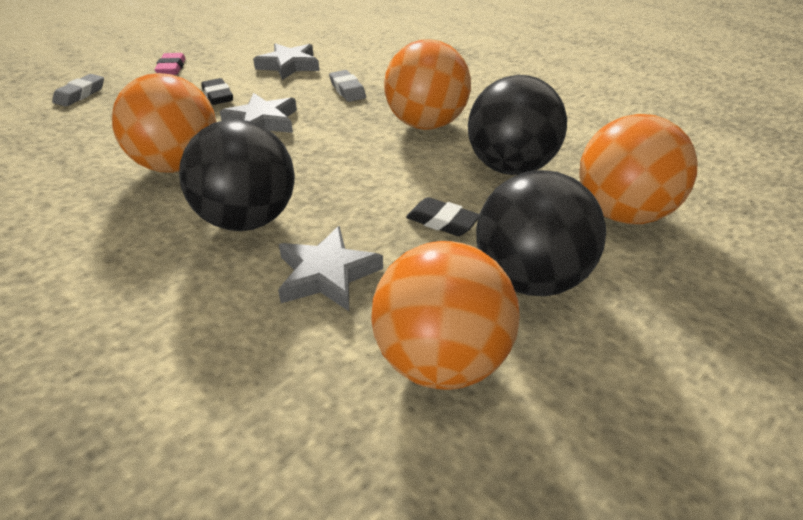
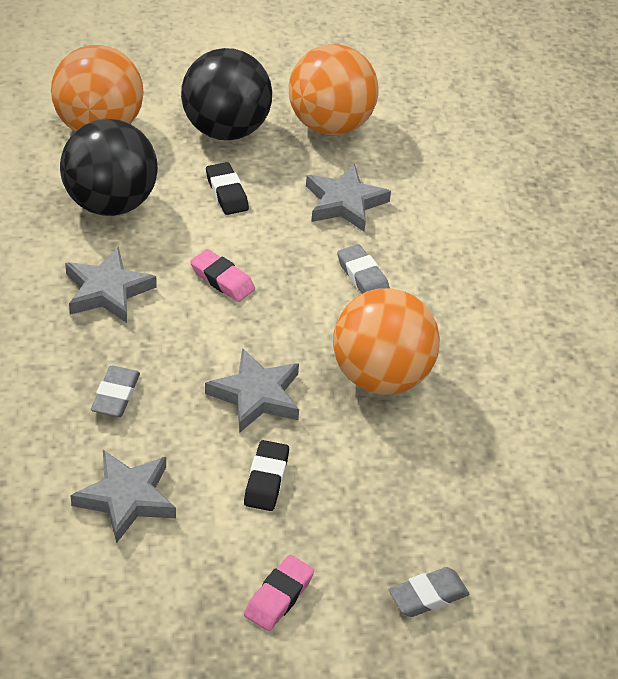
camera: 145 degrees left, 5 degrees up
(248, 219) = (363, 277): black ball -> grey eraser
(361, 164) = (222, 280): none -> pink eraser
(426, 124) = (107, 291): orange ball -> grey star

